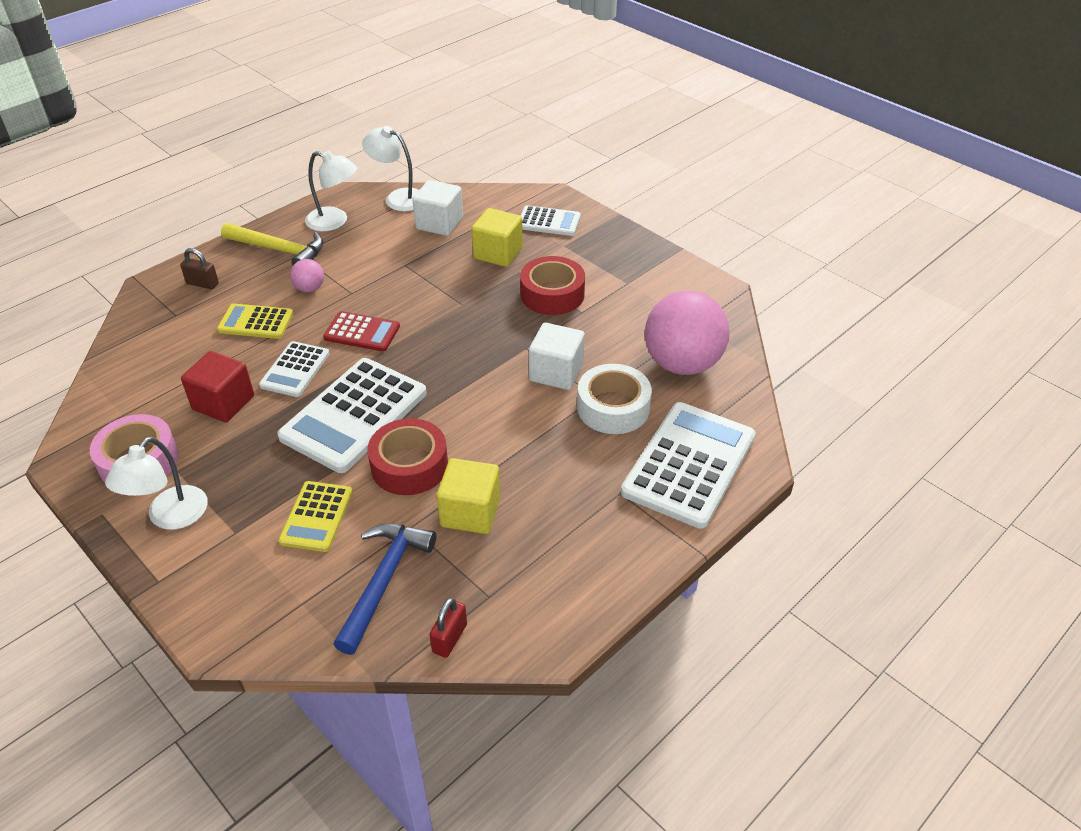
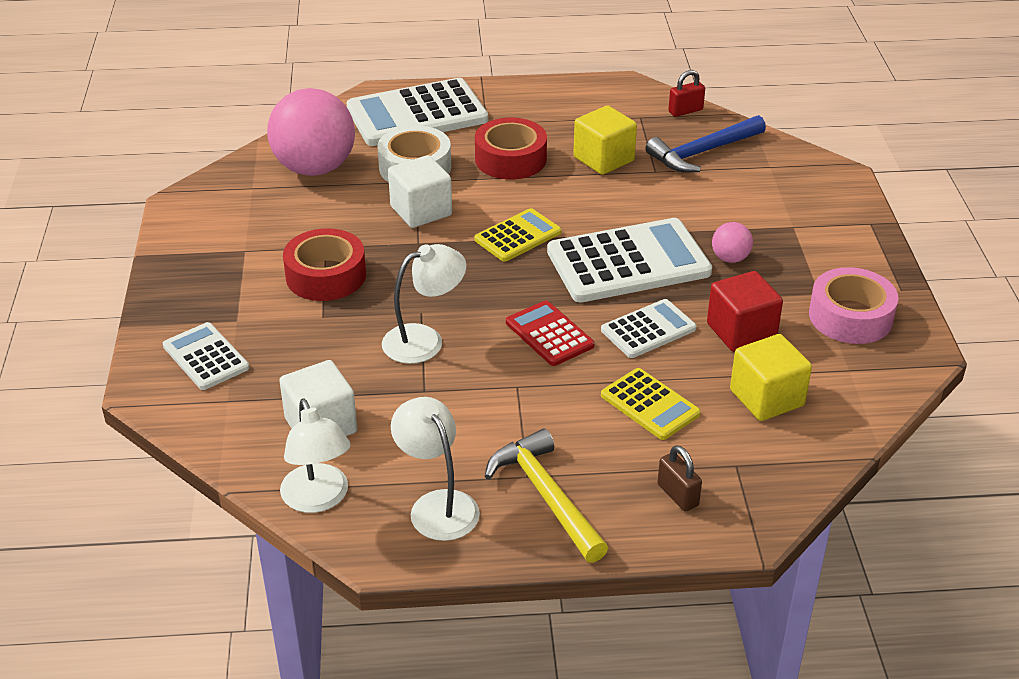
camera: 140 degrees left, 5 degrees down
(170, 517) = (841, 260): white lamp -> white lamp (424, 340)
(309, 288) = (557, 417): pink ball -> pink ball (730, 258)
(316, 516) = (721, 207): yellow calculator -> yellow calculator (518, 236)
(409, 465) = (618, 206): red tape -> red tape (510, 159)
(498, 253) = (312, 348): yellow cube -> yellow cube (766, 398)

